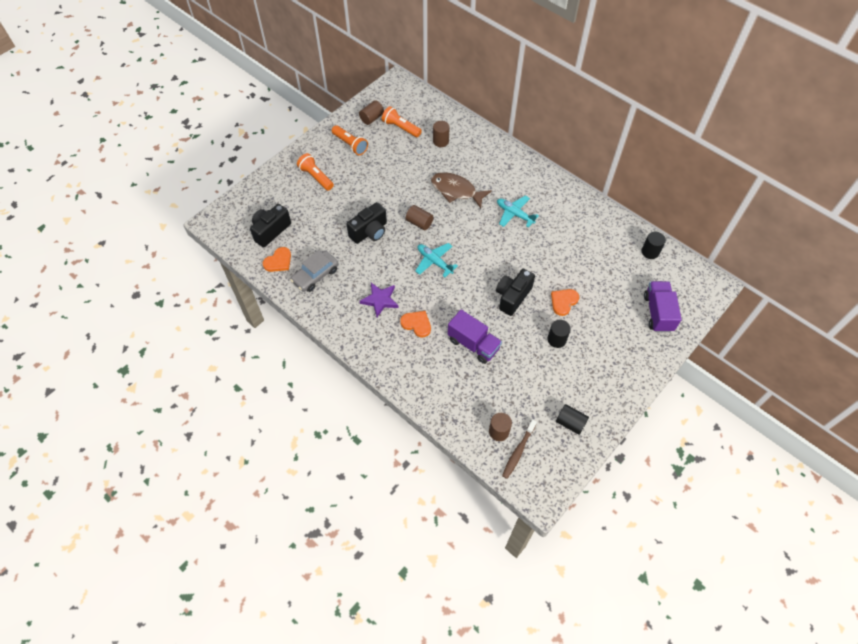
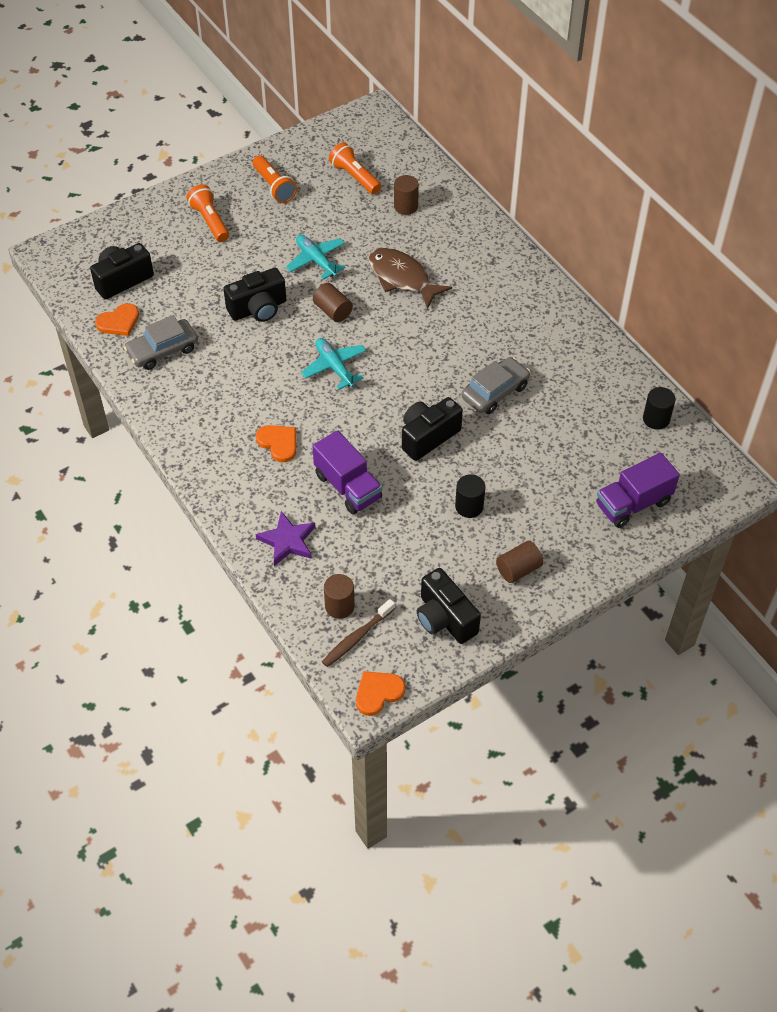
camera: 15 degrees right, 5 degrees down
(372, 118) = (318, 156): brown cylinder -> brown cylinder (518, 569)
(380, 300) = (239, 401): purple star -> purple star (287, 541)
(514, 214) = (475, 327): turquoise plane -> turquoise plane (316, 260)
(543, 256) = (495, 392): none -> grey car
(563, 302) = (499, 459): orange heart -> orange heart (378, 693)
(570, 423) = (445, 618): black cylinder -> black camera
(658, 313) = (633, 503): purple truck -> purple truck turned 135 degrees counterclockwise

